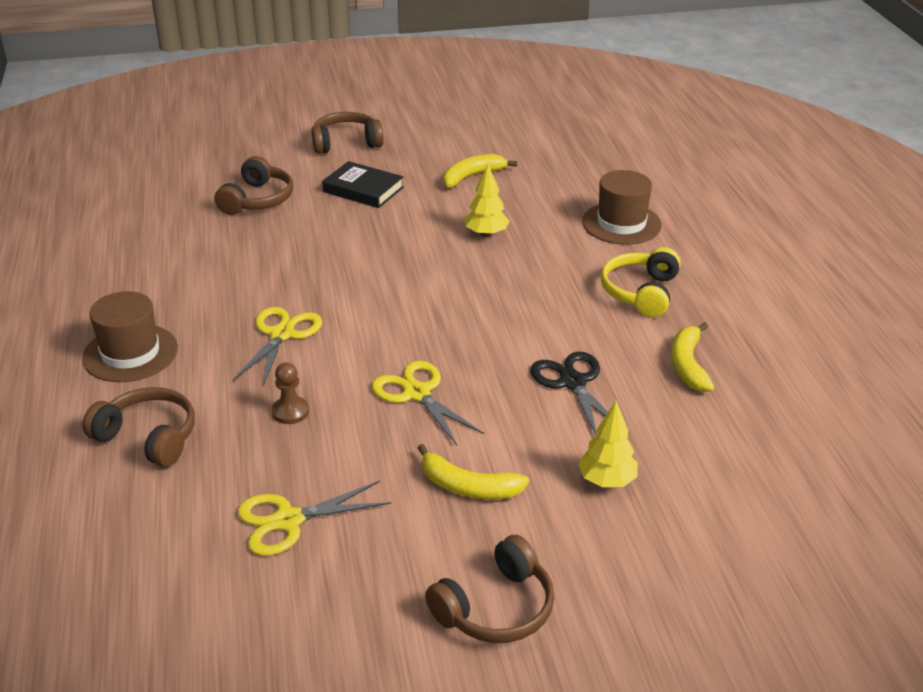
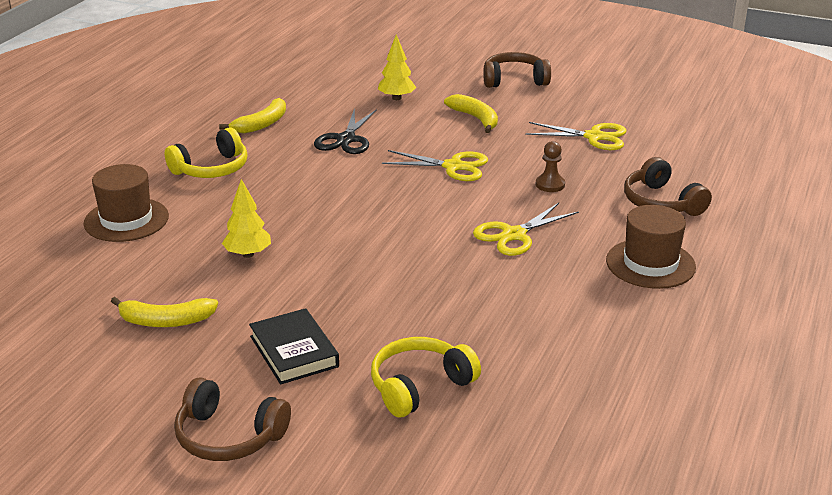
camera: 145 degrees left, 5 degrees down
(257, 199) = (420, 386): brown headphones -> yellow headphones
(417, 393) = (453, 166): yellow scissors -> yellow scissors turned 75 degrees counterclockwise

